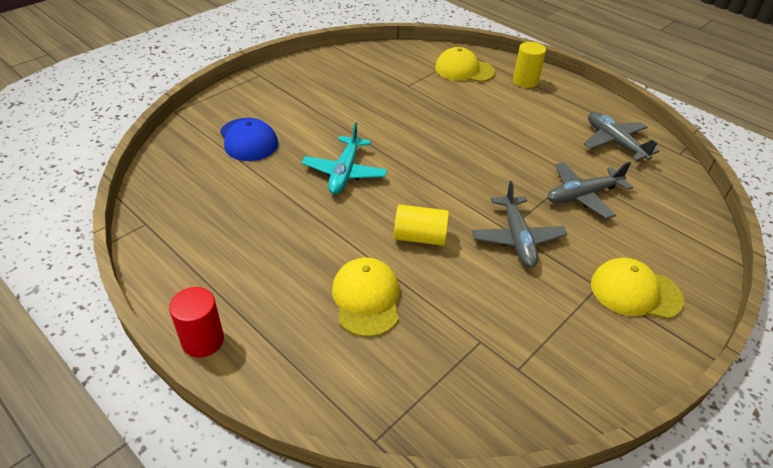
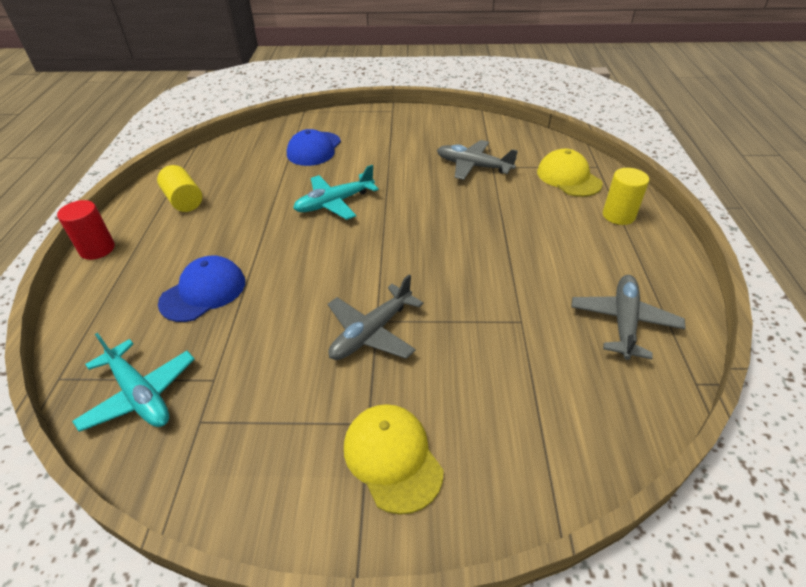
camera: 50 degrees right, 0 degrees up
(366, 298) = (203, 292): yellow cap -> blue cap
(420, 237) = (304, 278): yellow cylinder -> yellow cylinder (184, 201)
(453, 392) = (140, 394): none -> turquoise plane
(583, 196) = (495, 343): grey plane -> grey plane (473, 166)

